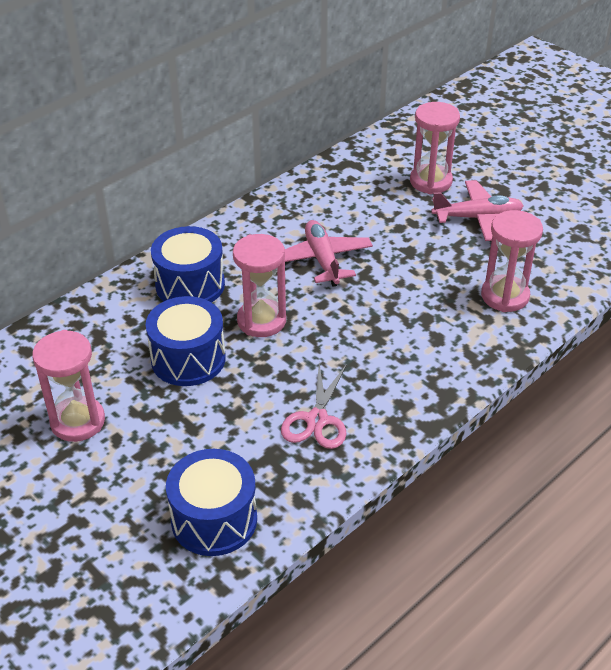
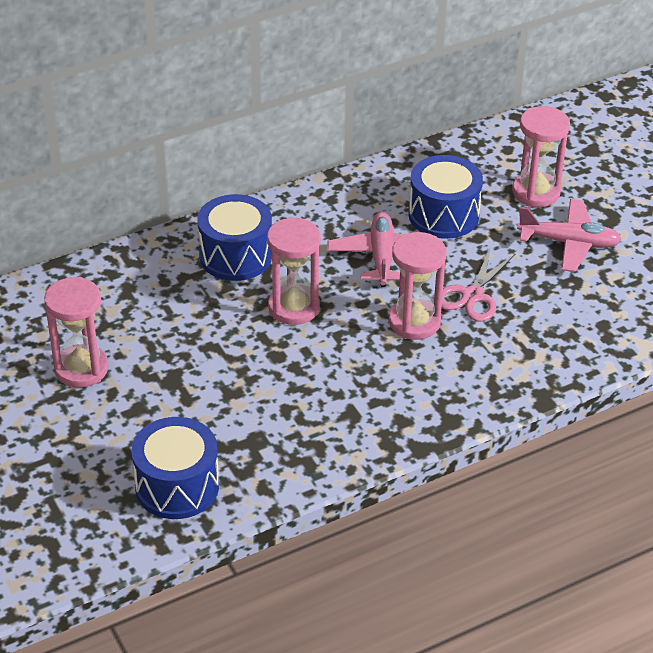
camera: 15 degrees right, 0 degrees up
(188, 359) = (207, 330): blue drum -> blue drum (443, 215)
(317, 420) = (310, 417): pink scissors -> pink scissors (472, 295)
(505, 296) = (558, 333): pink hourglass -> pink hourglass (414, 322)

